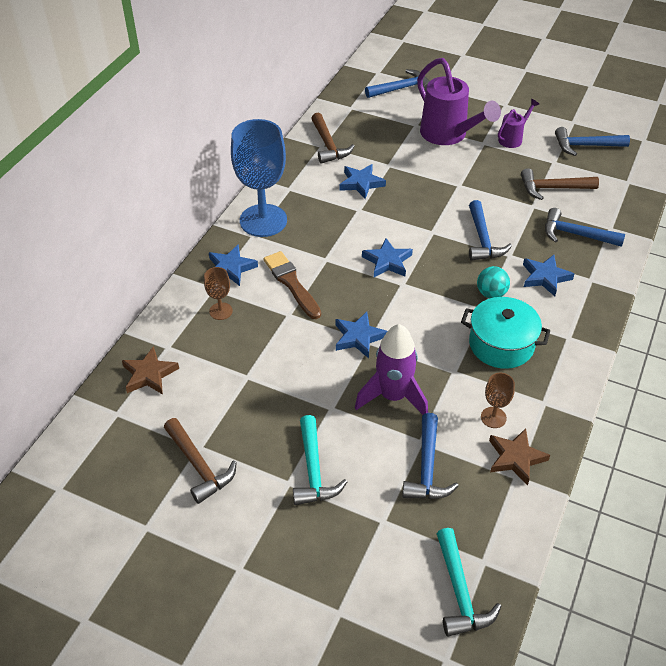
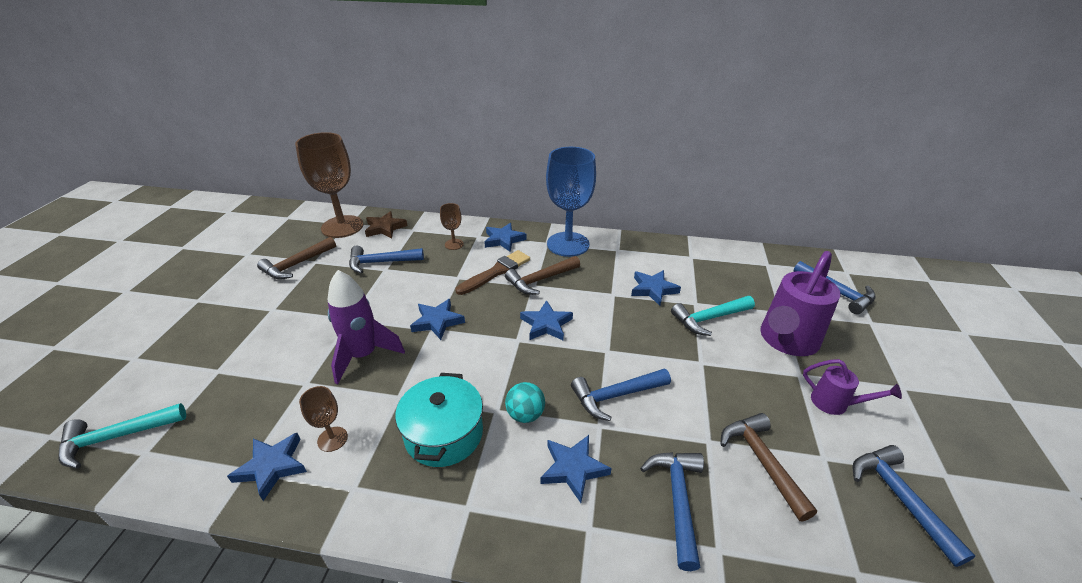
camera: 75 degrees right, 10 degrees down
(122, 420) = (342, 226): none -> brown goblet
(313, 470) = (282, 320): turquoise hammer -> turquoise hammer (709, 319)
(328, 145) = (695, 260): brown hammer -> brown hammer (540, 280)
(427, 468) = (271, 392): blue hammer -> blue hammer (381, 262)
(515, 458) = (272, 467): brown star -> blue star

